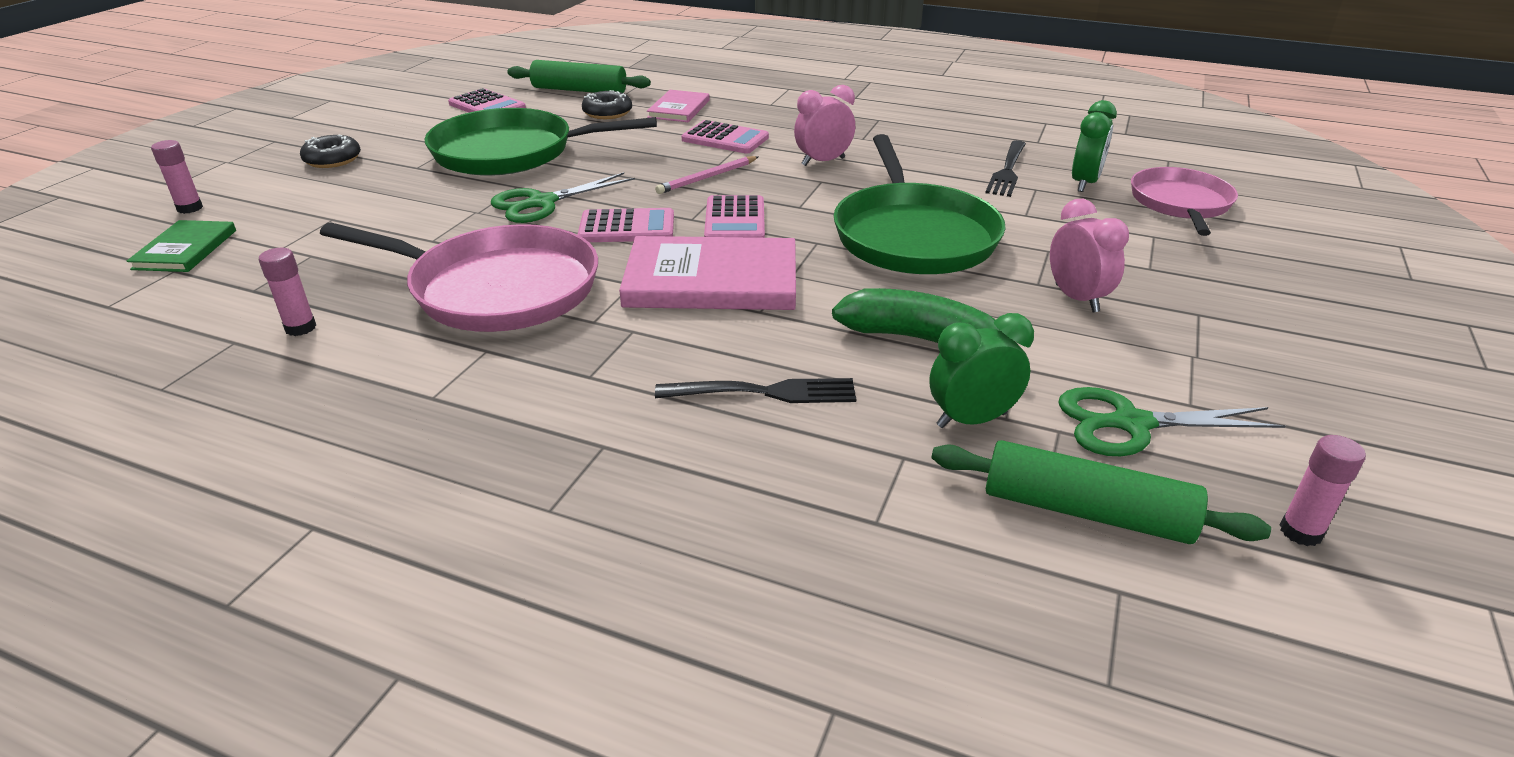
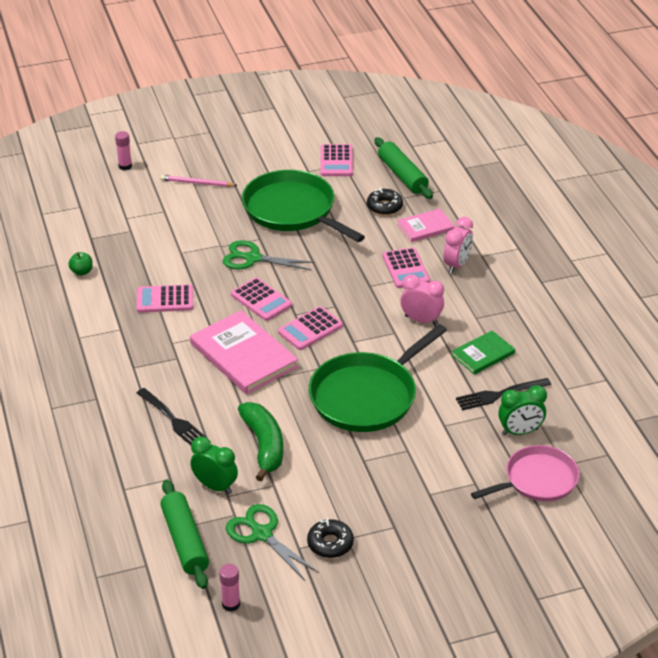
camera: 50 degrees right, 5 degrees up
(185, 249) = (96, 195): green book -> green book (483, 354)
(300, 328) = (82, 272): pink glue stick -> green apple
(332, 160) = (214, 165): black donut -> black donut (330, 543)
(496, 289) = (165, 299): pink pan -> pink calculator
(707, 178) = (347, 292): pink pencil -> pink pencil (197, 183)
(1076, 298) = (362, 479): pink clock -> pink clock (457, 265)

